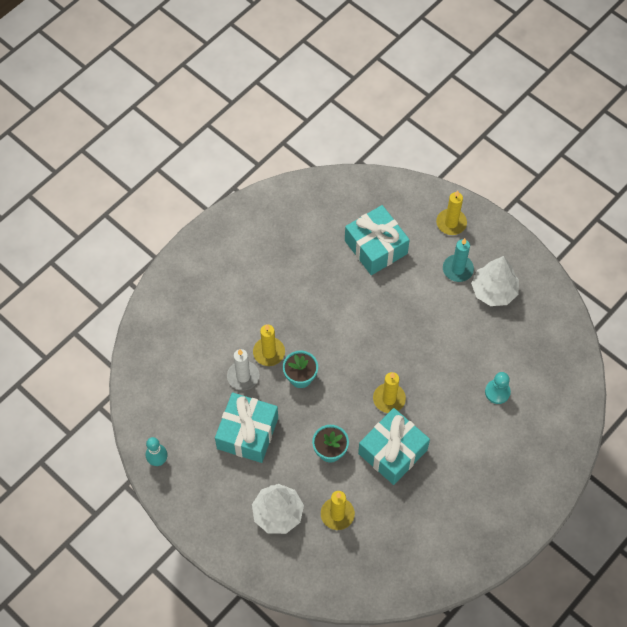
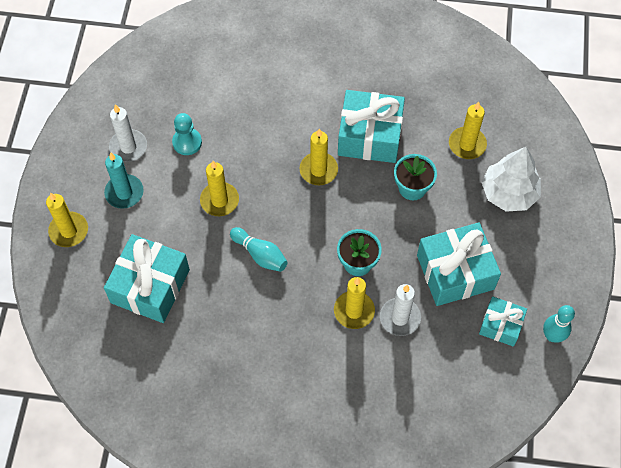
camera: 125 degrees left, 0 degrees up
(190, 434) = (501, 325): none -> turquoise gift
(351, 322) = (260, 254): none -> turquoise bowling pin
(410, 322) = (219, 200): none -> yellow candle
(494, 291) = (128, 147): white tree -> white candle
(497, 392) = (241, 86): turquoise pawn -> turquoise pawn (187, 142)

